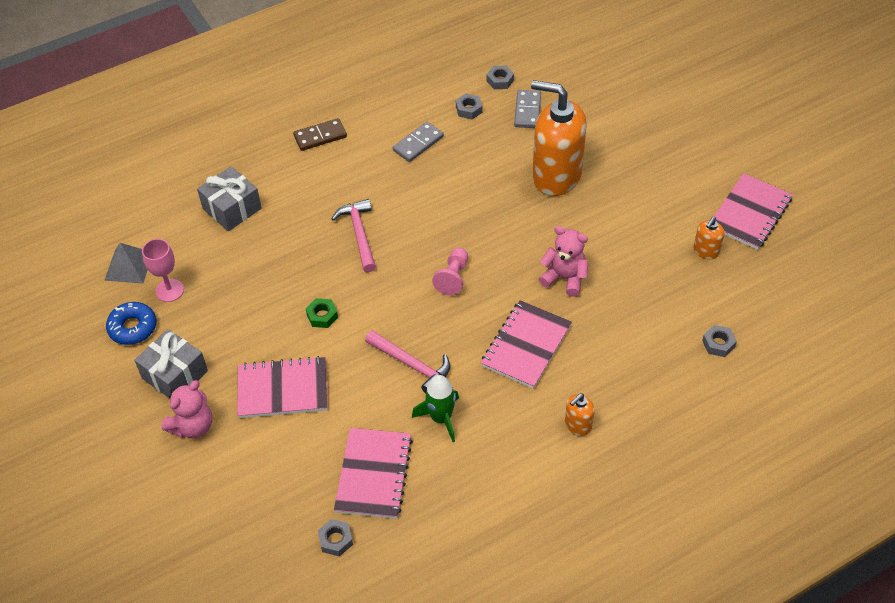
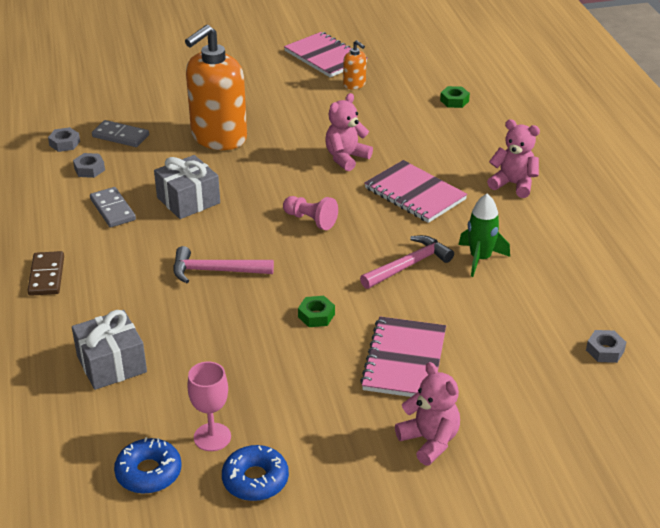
camera: 75 degrees left, 15 degrees down
(129, 266) = (149, 473): grey pyramid -> blue donut
(175, 375) = (348, 448): grey gift -> grey gift (188, 200)
(373, 474) = (533, 312): pink notebook -> none
(577, 425) = (513, 184): orange soap dispenser -> pink teddy bear
(718, 344) = (454, 101): grey nut -> green nut

